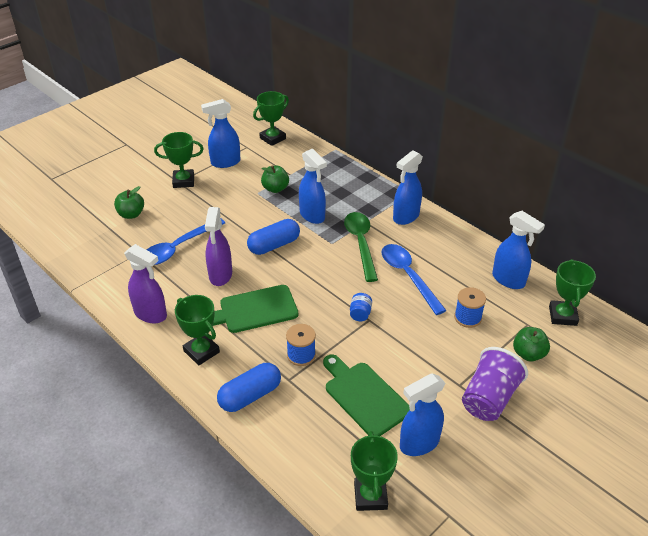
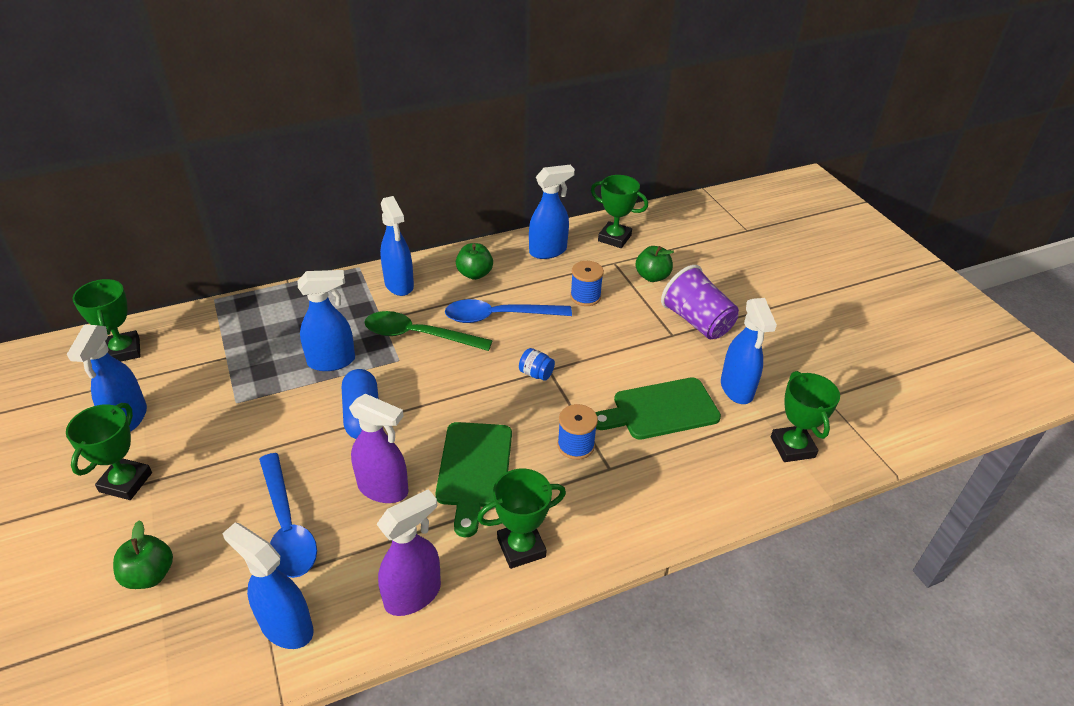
camera: 70 degrees left, 0 degrees up
(116, 273) = (286, 627): none -> blue spray bottle
(250, 396) = (620, 513): blue capsule -> none
(275, 189) = (244, 381): green apple -> green apple (474, 274)
(370, 496) = (792, 447): green trophy -> green trophy turned 60 degrees clockwise

